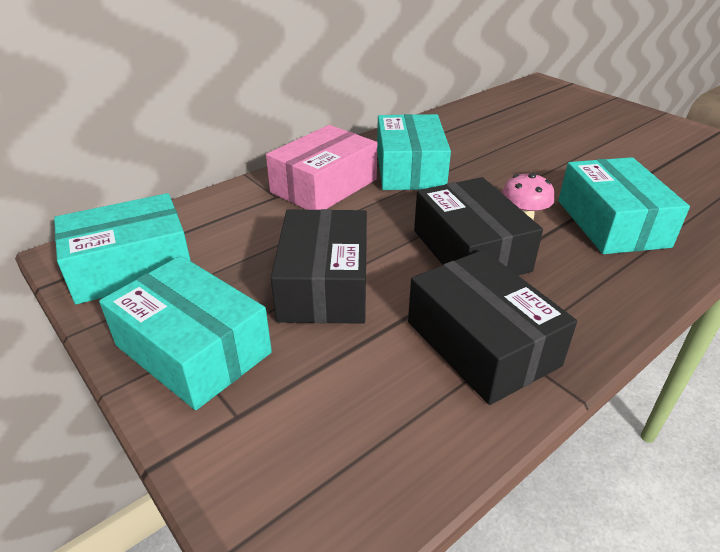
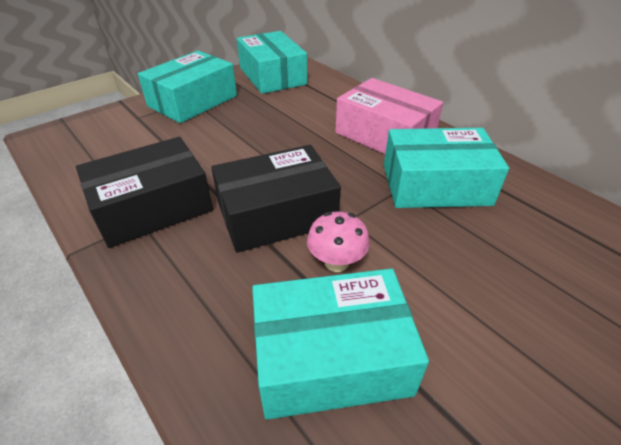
camera: 90 degrees right, 5 degrees up
(324, 284) = (241, 139): black box -> none

